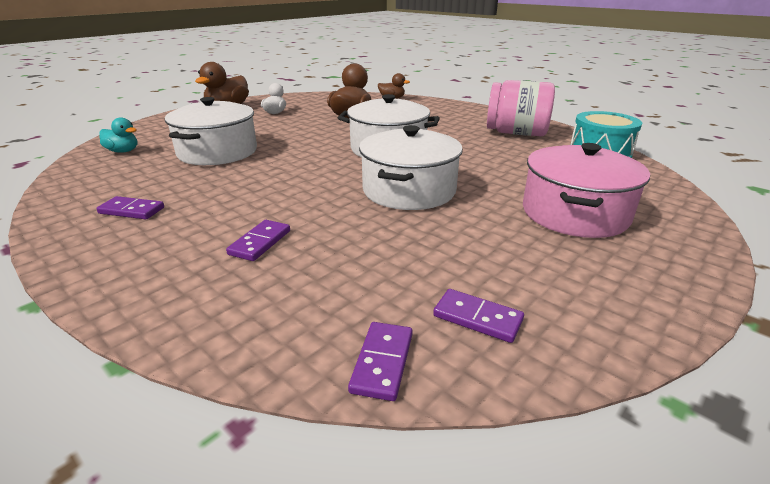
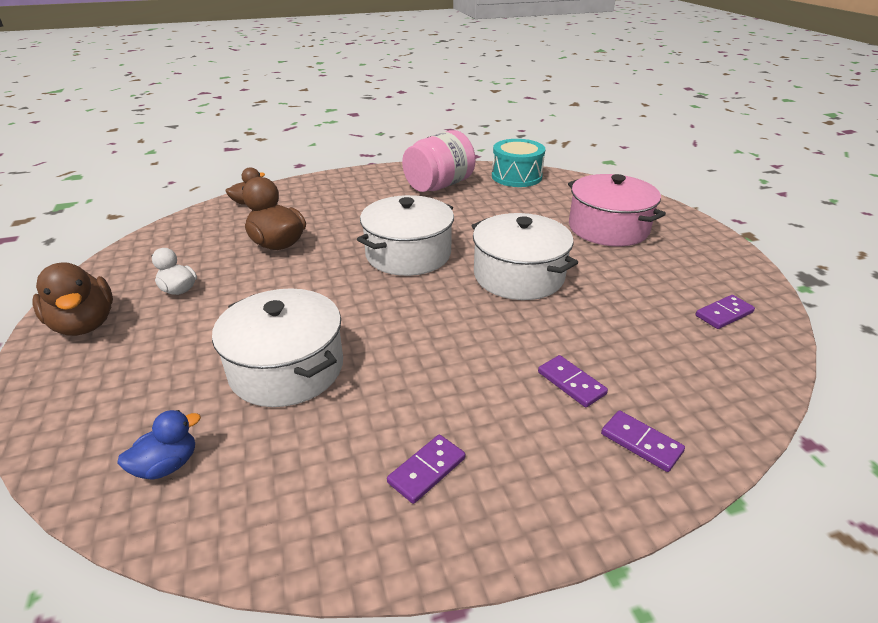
camera: 60 degrees left, 5 degrees up
(123, 151) = (167, 465): turquoise duck -> blue duck
(382, 362) = (761, 365): purple domino -> purple domino (641, 443)

